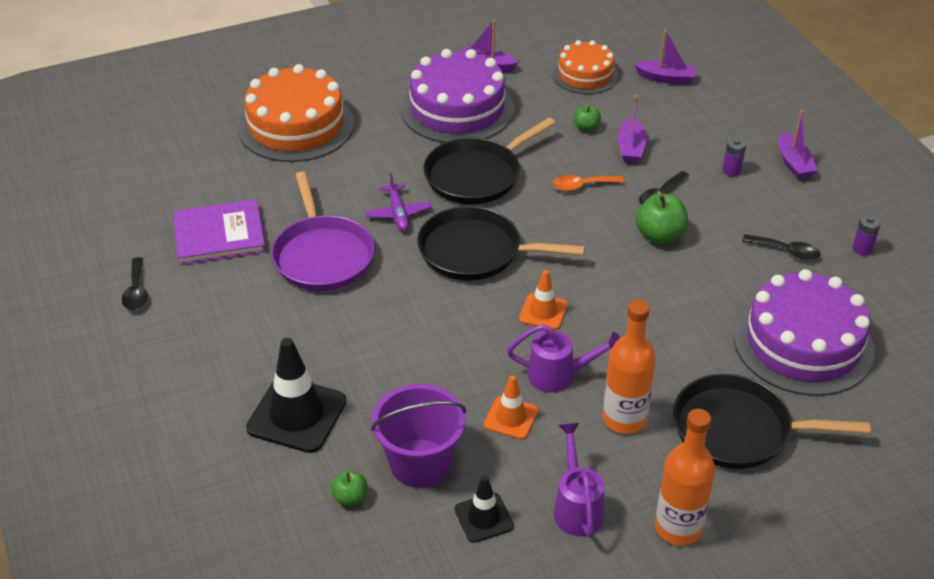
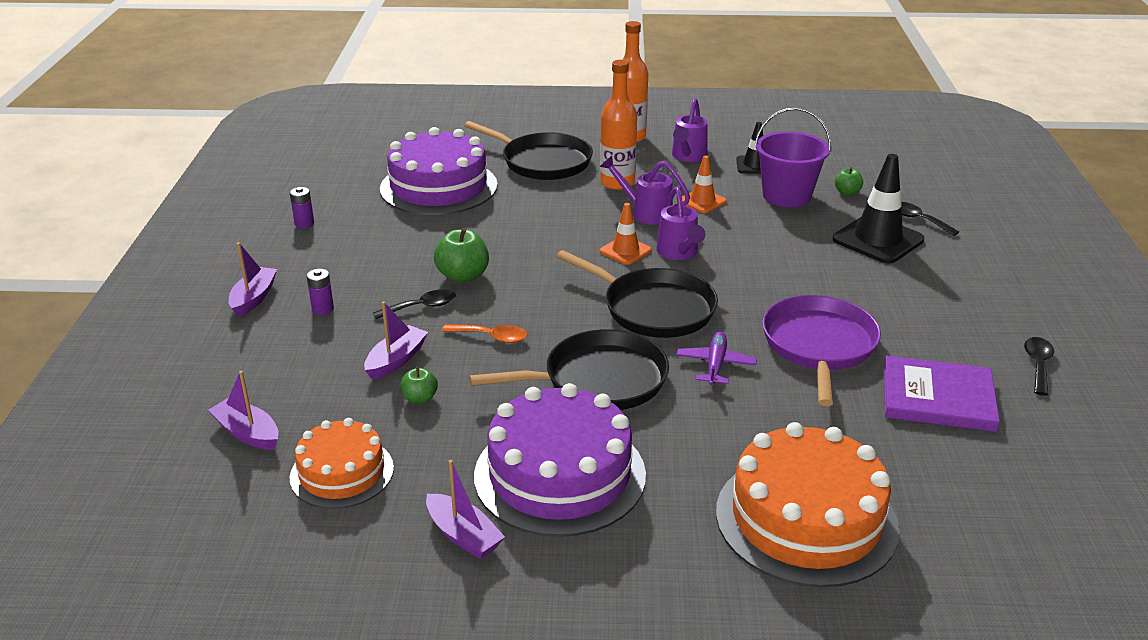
camera: 155 degrees left, 10 degrees down
(491, 325) = (679, 253): none -> purple watering can
(786, 251) = (368, 238): black spoon -> black spoon (918, 219)

